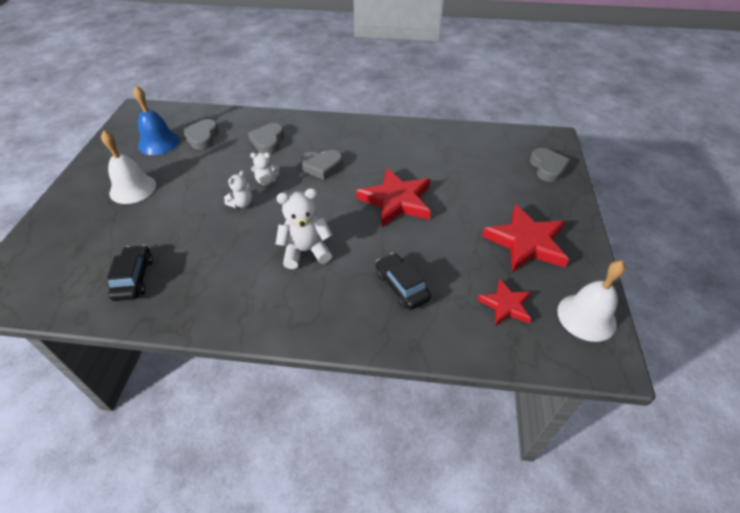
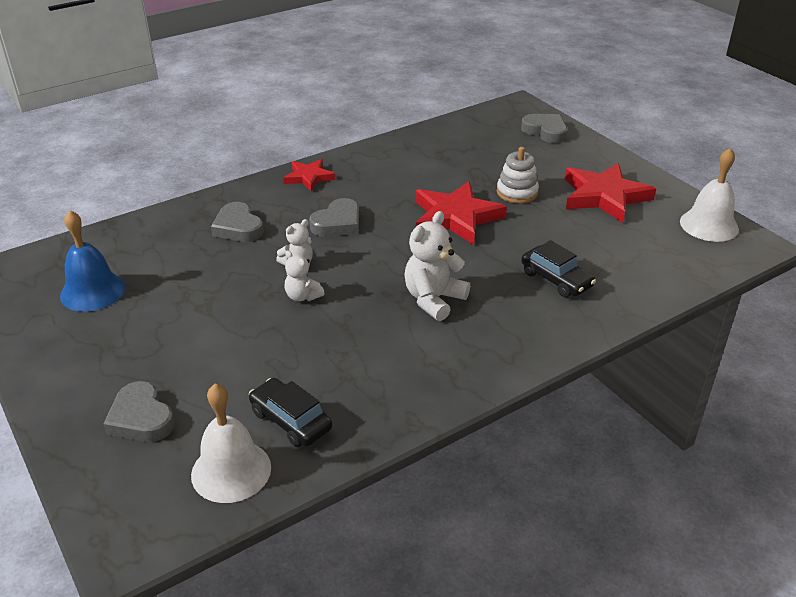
camera: 40 degrees left, 10 degrees down
(133, 188) = (140, 350): white bell -> white bell (231, 471)
(202, 137) = (145, 260): grey heart -> grey heart (141, 418)
(241, 204) = (303, 296): white teddy bear -> white teddy bear turned 135 degrees clockwise
(401, 286) = (556, 279): black car -> black car turned 150 degrees counterclockwise
(462, 204) = (517, 192): none -> white stacking toy
(505, 305) = (648, 248): red star -> red star (309, 177)

